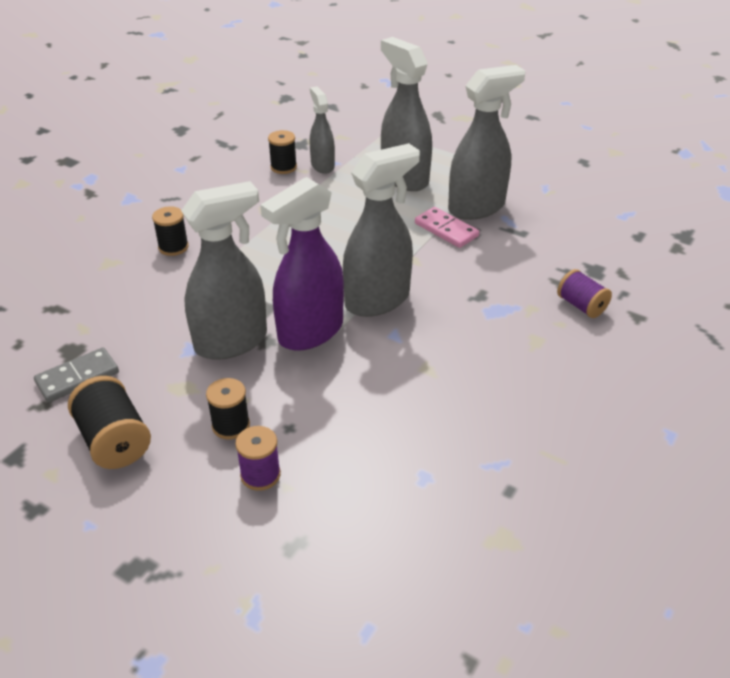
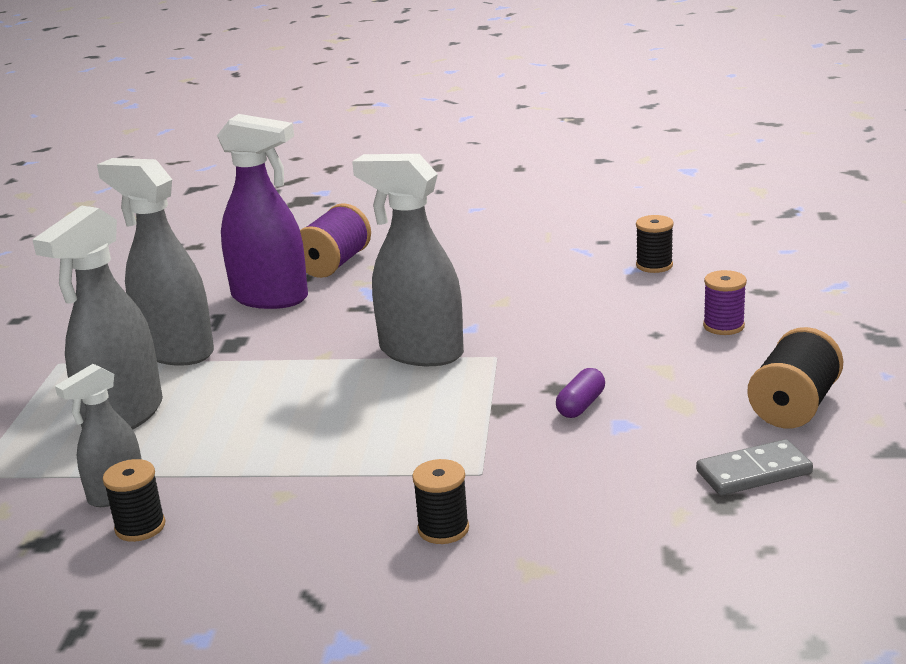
camera: 115 degrees left, 15 degrees down
(77, 377) = (754, 472): grey domino -> grey domino turned 45 degrees counterclockwise
(231, 342) = (581, 405): grey spray bottle -> purple capsule
(231, 425) = (691, 359): black spool -> black spool (654, 265)
(310, 332) = (514, 369): purple spray bottle -> purple spray bottle (270, 298)
(446, 230) = (242, 355): pink domino -> none
(581, 306) = (334, 264): purple spool -> purple spool, size x1.51

